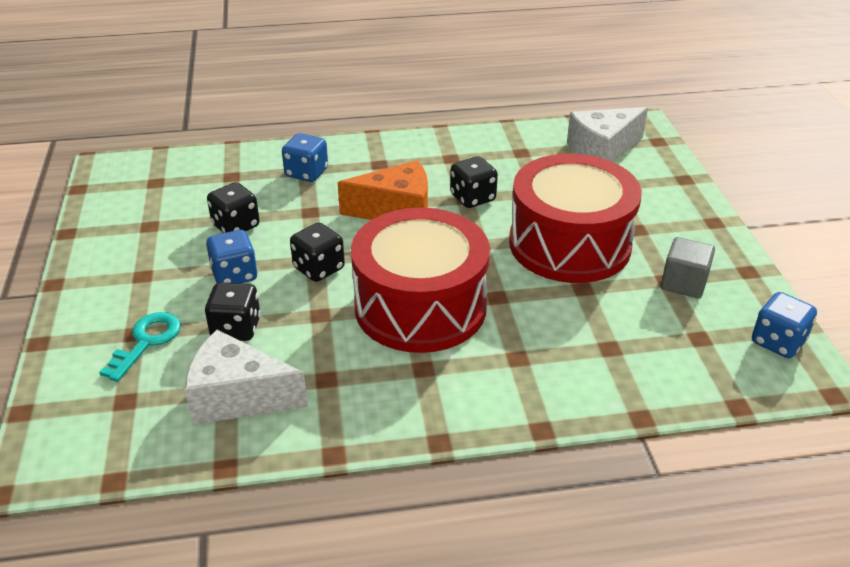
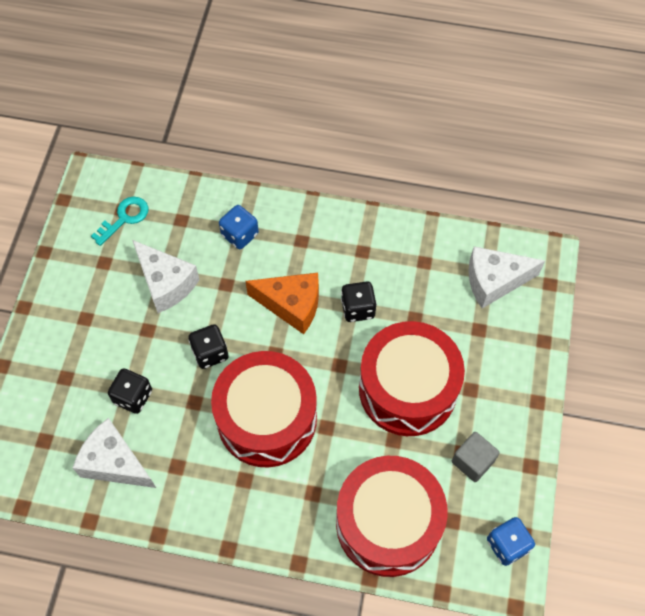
camera: 20 degrees right, 25 degrees up
(147, 341) = (71, 389): turquoise key -> turquoise key (125, 218)
(234, 275) = (148, 340): blue dice -> none
(236, 226) = (166, 283): black dice -> white cheese
(627, 360) = (388, 523): none -> red drum

